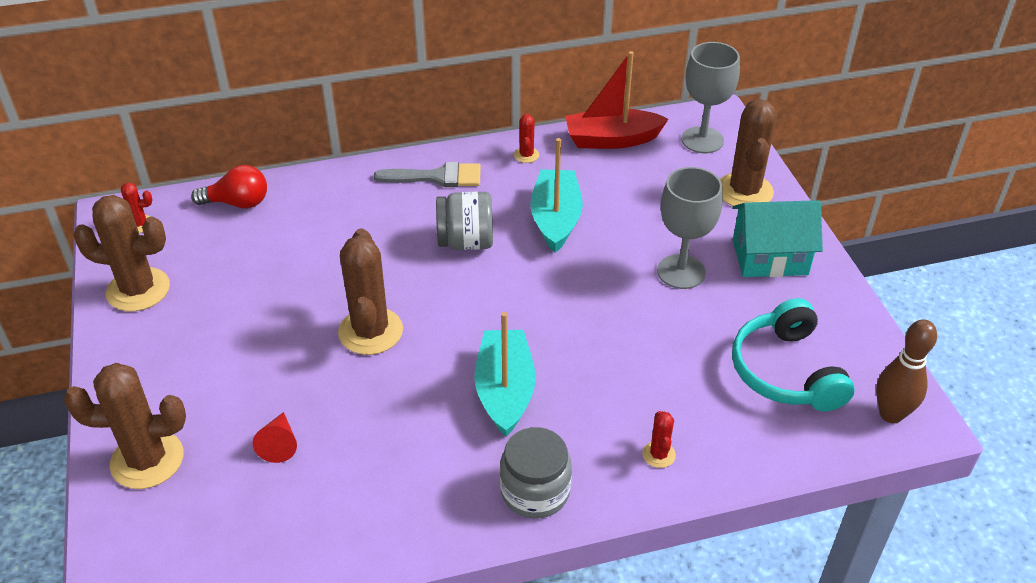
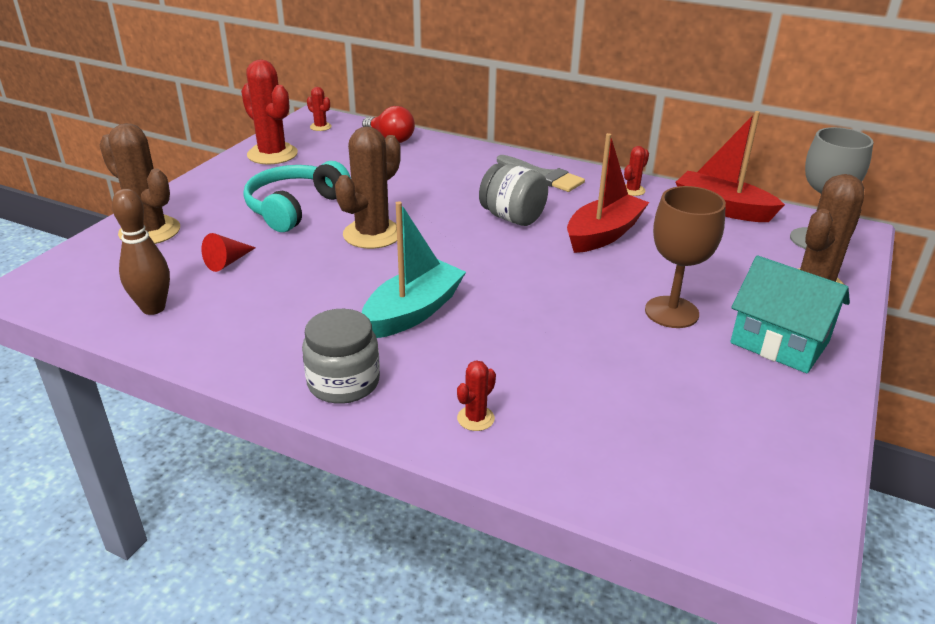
camera: 40 degrees right, 10 degrees down
(138, 290) = (272, 154): brown cactus -> red cactus
(556, 219) = (603, 234): turquoise boat -> red boat
(681, 272) = (671, 312): grey goblet -> brown goblet
(786, 371) = (684, 429): turquoise headphones -> turquoise headphones (295, 207)
(891, 414) = (762, 528): brown bowling pin -> brown bowling pin (153, 308)

